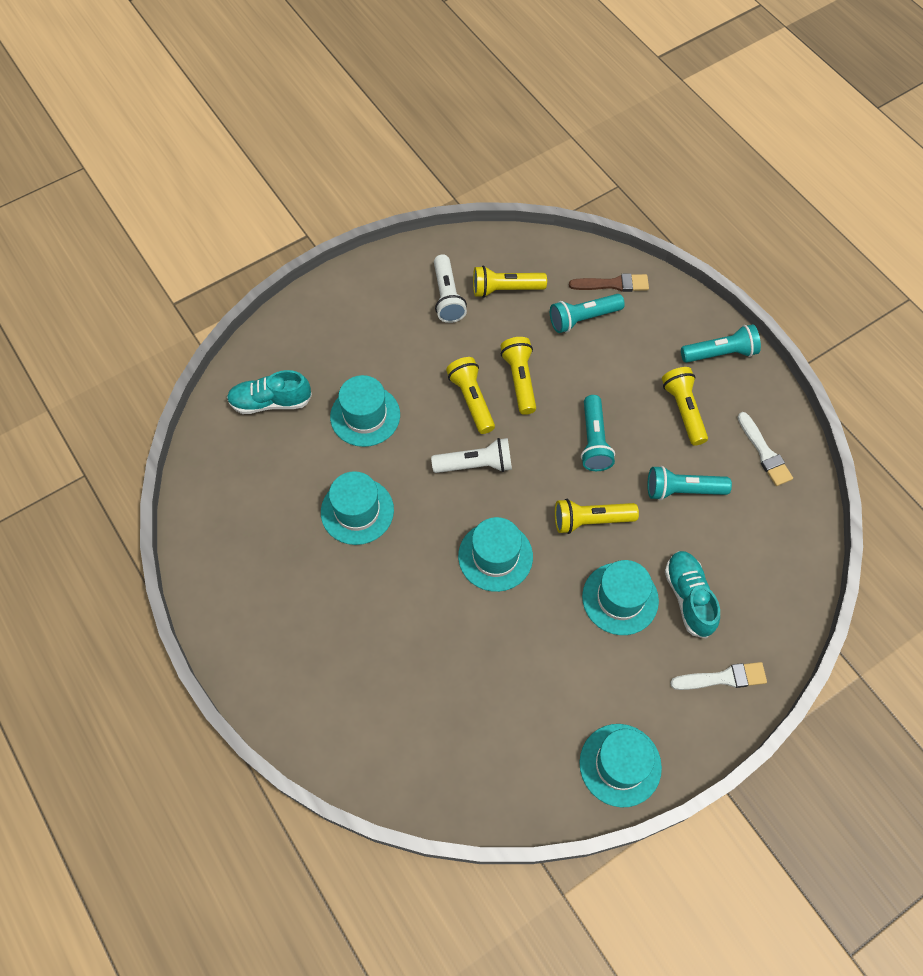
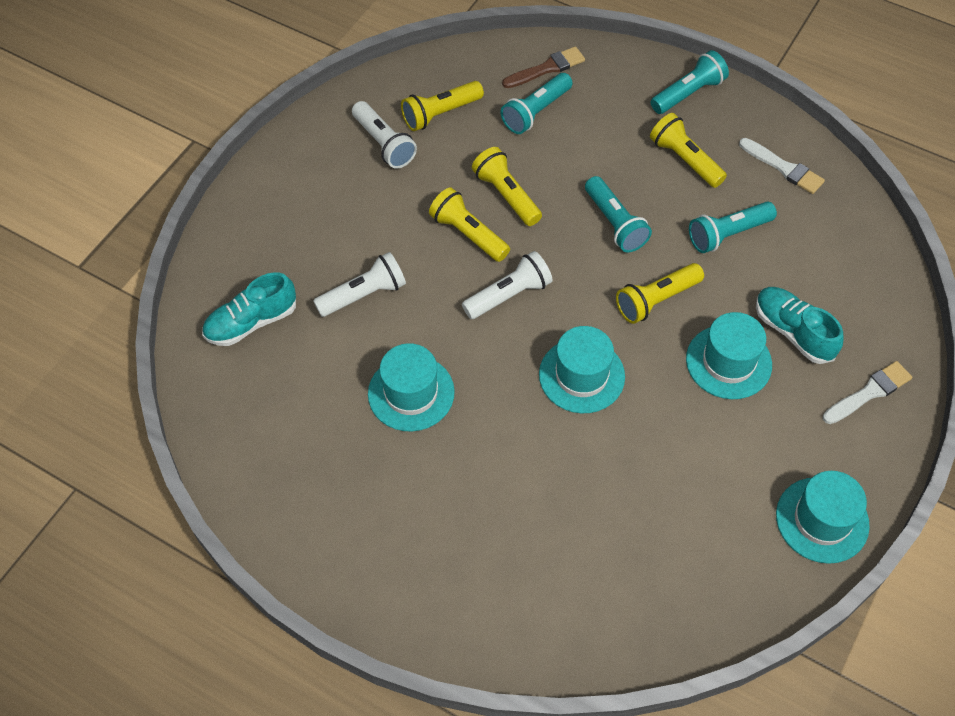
camera: 25 degrees left, 5 degrees down
(365, 416) = (364, 294): turquoise hat -> white flashlight

